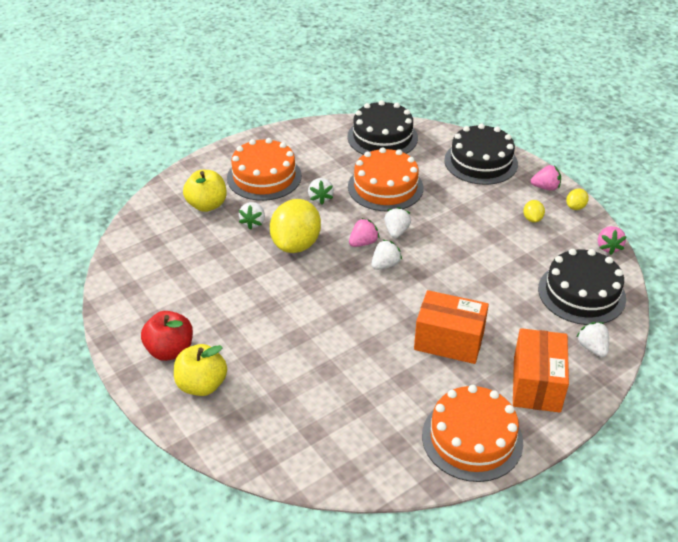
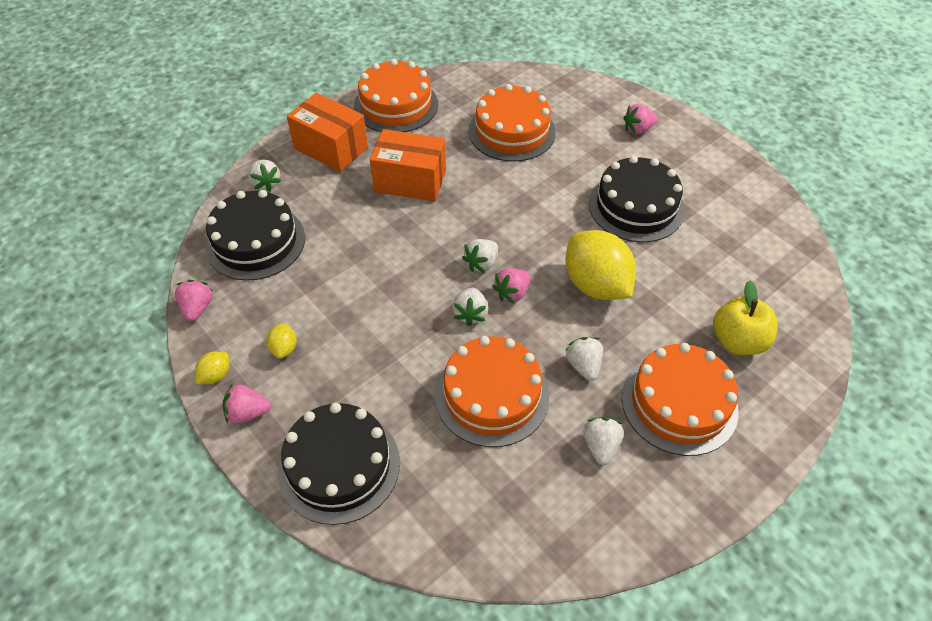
camera: 175 degrees right, 10 degrees up
(170, 350) = (682, 156): red apple -> none
(202, 385) = (638, 129): yellow apple -> pink strawberry
(253, 223) = (662, 315): white strawberry -> white strawberry (600, 446)
(296, 244) = (596, 285): yellow lemon -> yellow lemon turned 45 degrees counterclockwise
(340, 392) = (512, 131): none -> orange cake
(382, 137) = (507, 520): black cake -> black cake (636, 206)
(536, 384) = (331, 148): orange box -> orange box turned 60 degrees counterclockwise

